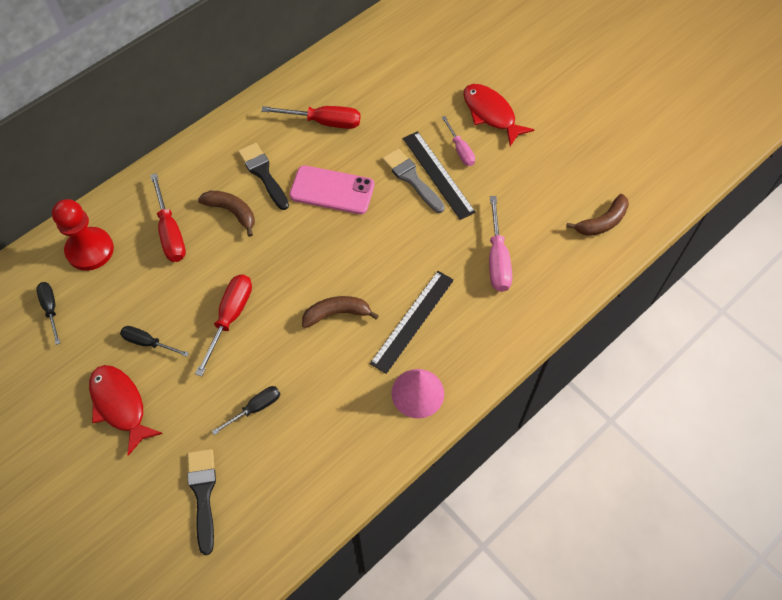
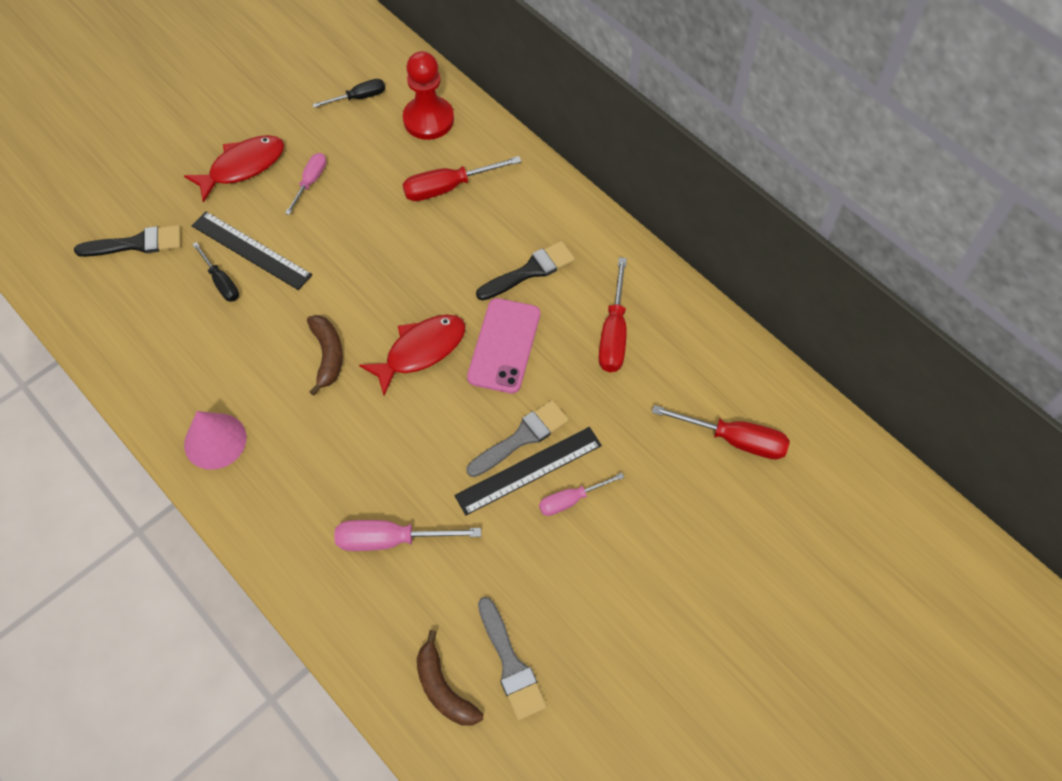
camera: 90 degrees right, 0 degrees up
(148, 343) = (310, 182): black screwdriver -> pink screwdriver
(230, 317) = (333, 252): red screwdriver -> red screwdriver (734, 440)
(232, 212) = (474, 243): brown banana -> none
(412, 321) = (310, 436): black ruler -> black ruler (251, 250)
(491, 114) = (638, 545): red fish -> red fish (421, 351)
(580, 184) = (510, 664): none -> grey brush

